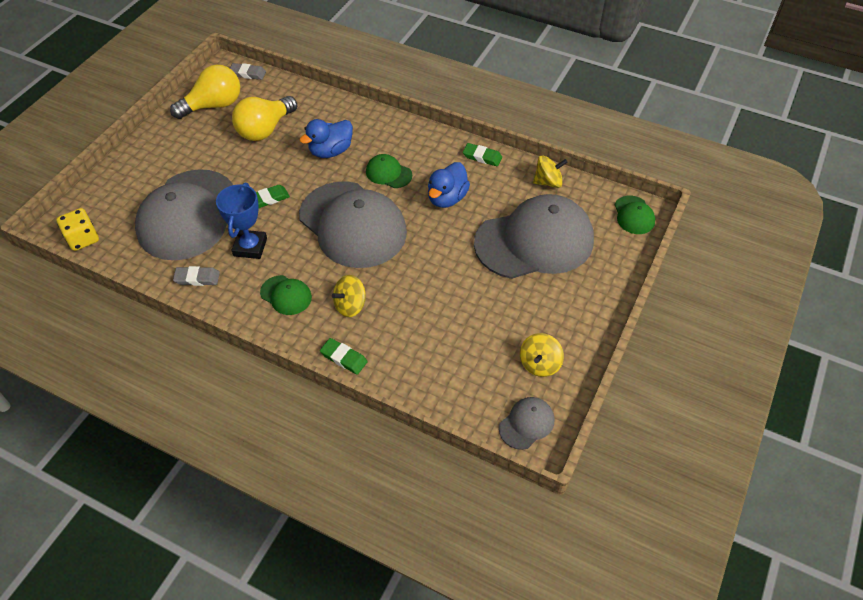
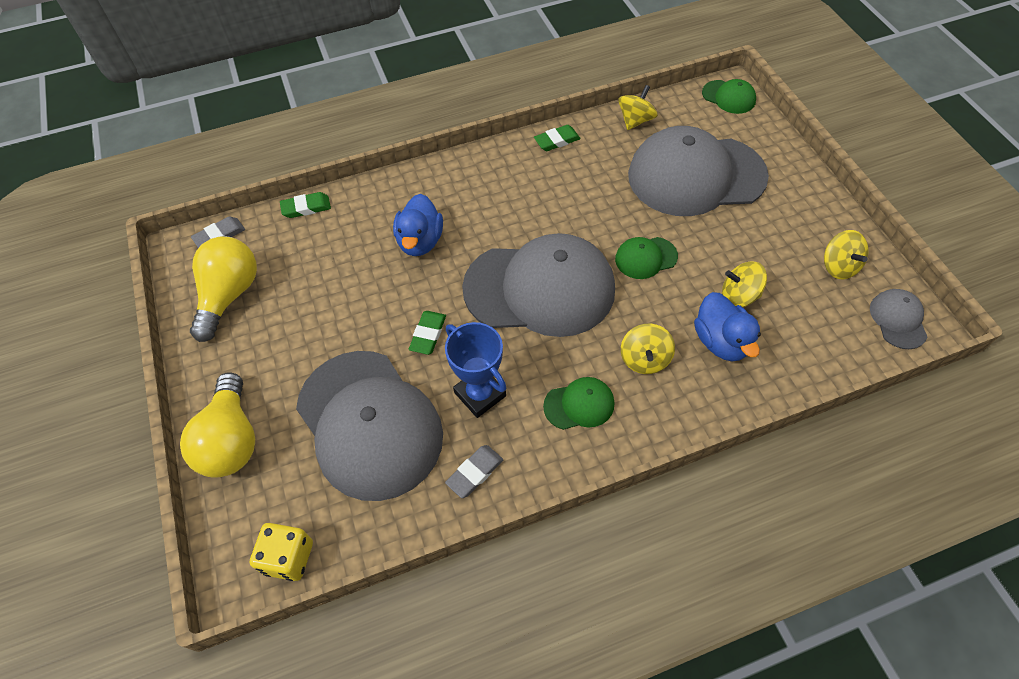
camera: 45 degrees left, 5 degrees up
(265, 129) = (323, 274): yellow light bulb -> yellow light bulb (231, 440)
(344, 358) = (707, 408): green eraser -> green eraser (306, 207)
(388, 173) = (502, 218): green cap -> green cap (645, 258)
(447, 198) = (581, 198): blue duck -> blue duck (721, 341)
(452, 324) = (739, 296): none -> yellow spinning top
(534, 241) = (696, 176): grey cap -> grey cap turned 120 degrees counterclockwise

